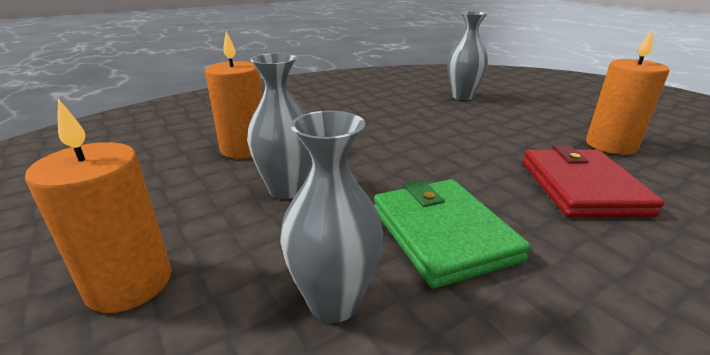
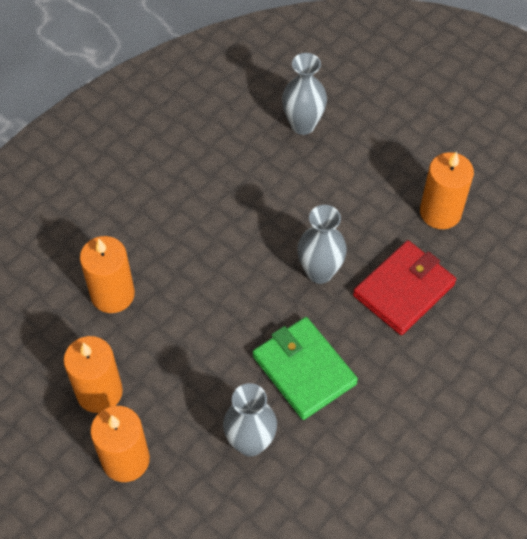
camera: 15 degrees left, 30 degrees up
(165, 209) = (99, 392): none -> orange candle
(286, 189) = (178, 347): grey vase -> grey vase (319, 272)
(581, 187) = (403, 290): red wallet -> red wallet turned 60 degrees clockwise

